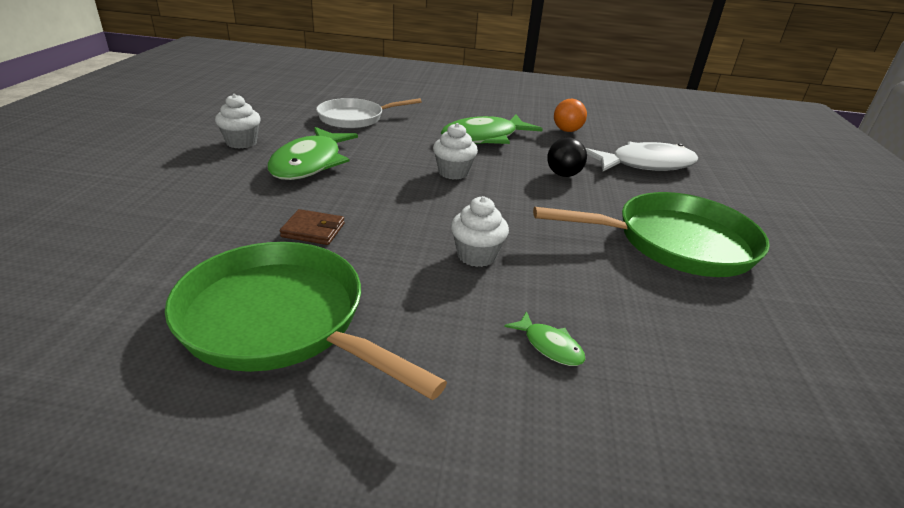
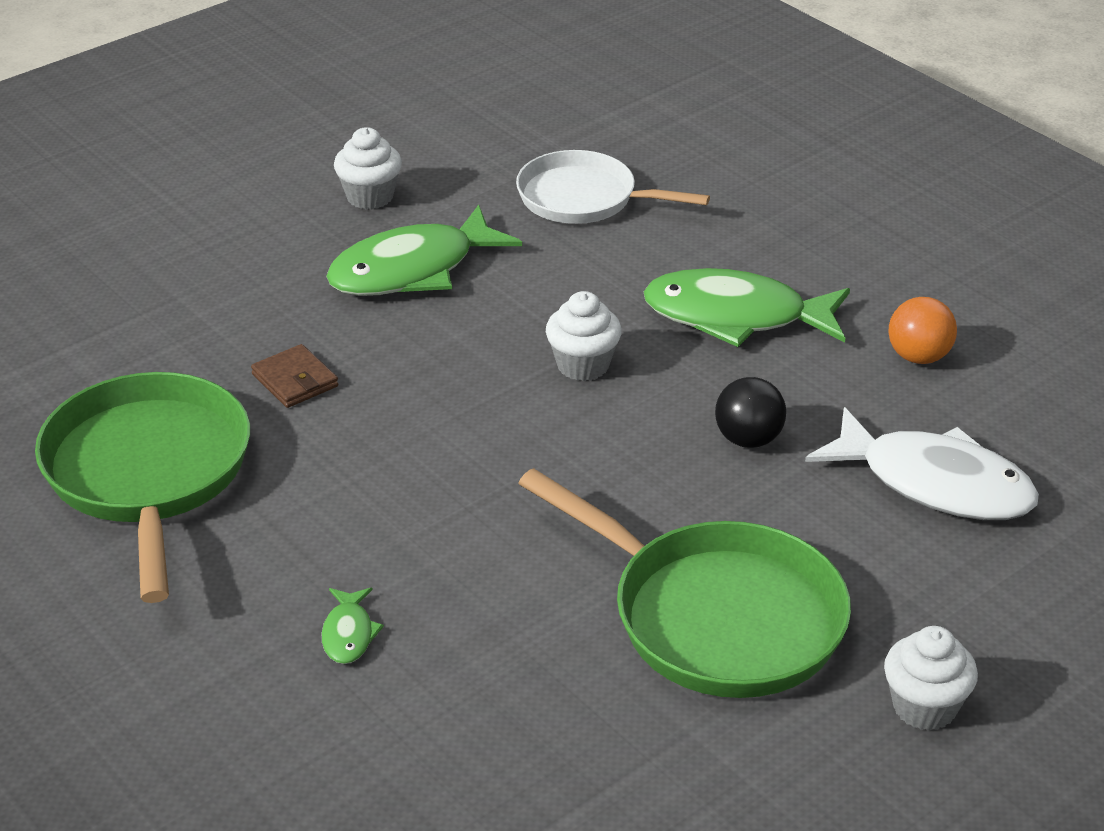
camera: 45 degrees right, 5 degrees up
(476, 255) = (426, 501): white cupcake -> white cupcake (924, 707)

